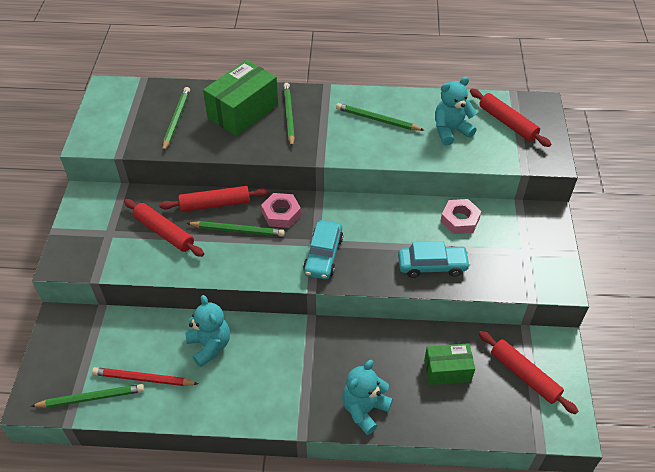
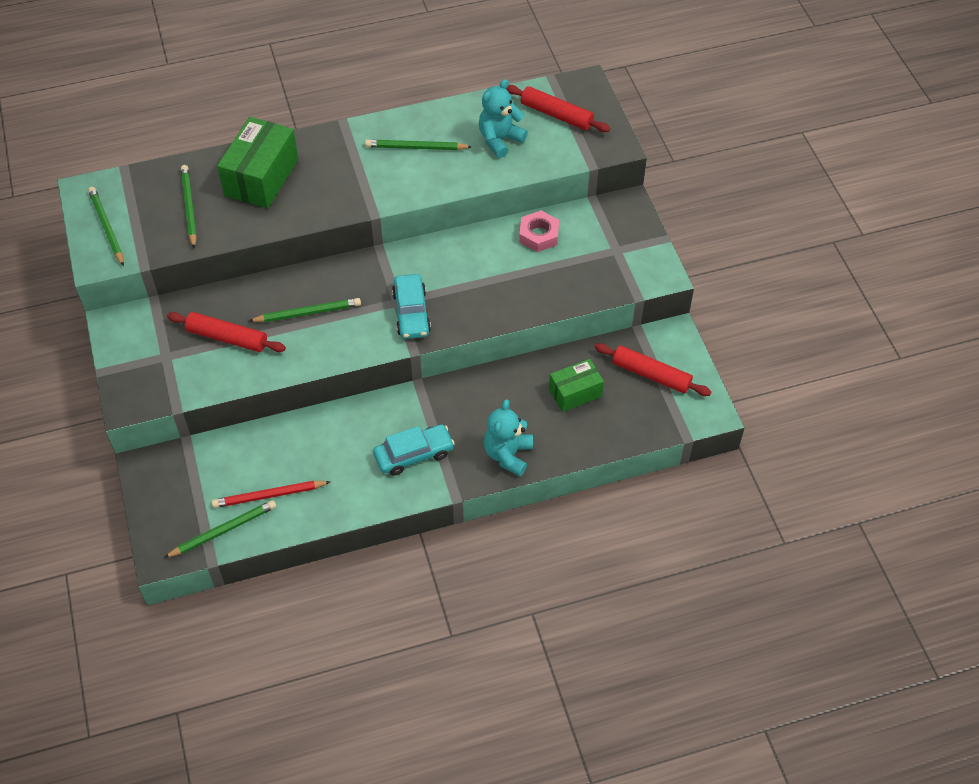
camera: 20 degrees left, 5 degrees up
(210, 346) = (324, 442): turquoise teddy bear -> none
(215, 204) = (269, 291): red rolling pin -> none
(281, 214) = (347, 281): pink nut -> none
(289, 115) = (316, 168): green pencil -> green pencil (107, 227)
(432, 266) = (527, 291): turquoise car -> turquoise car (414, 454)

